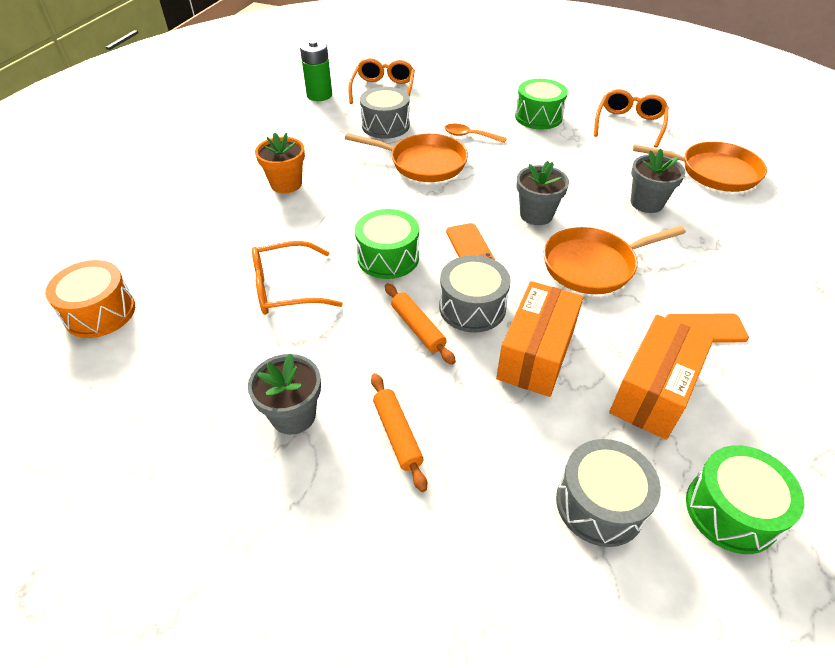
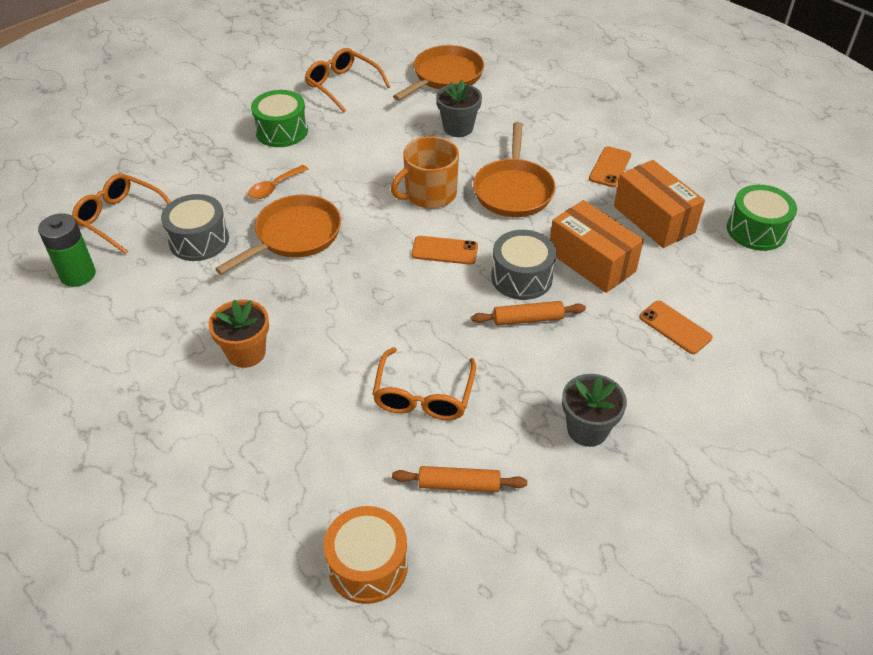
camera: 65 degrees left, 0 degrees up
(388, 257) = (425, 309): green drum -> none
(397, 434) = (634, 368): orange rolling pin -> orange rolling pin (459, 484)
(483, 457) = (675, 327): none -> orange phone
(536, 215) = (429, 194): grey flower pot -> orange mug
(600, 504) = (732, 285): grey drum -> none

